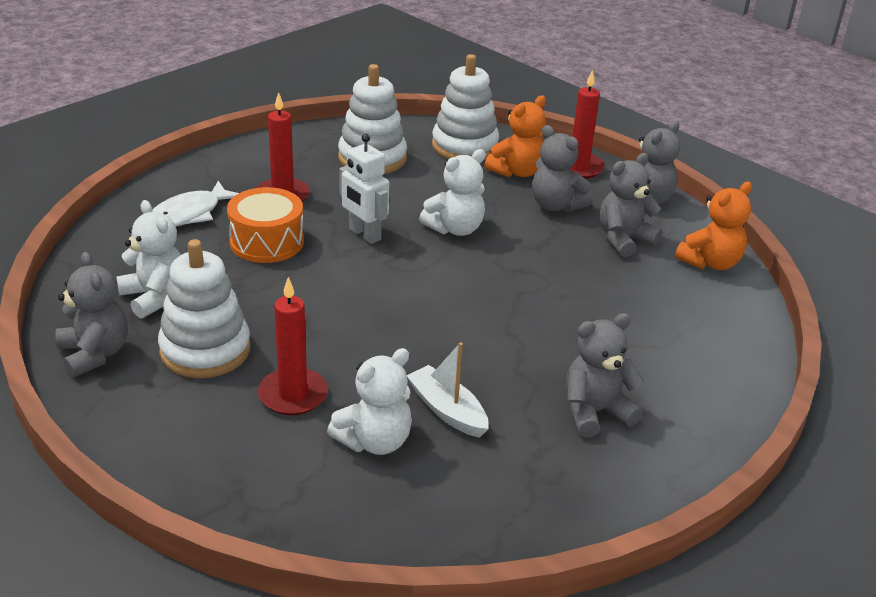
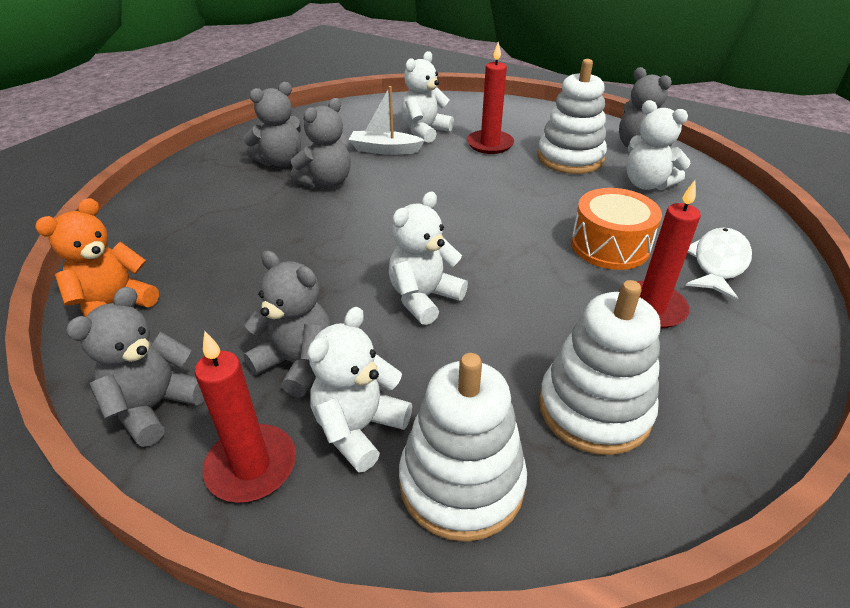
camera: 170 degrees right, 5 degrees up
(364, 234) = (520, 272): white robot -> none
(447, 410) = (384, 150): white boat -> white boat turned 150 degrees clockwise
(517, 172) = (359, 428): orange teddy bear -> white teddy bear
(624, 240) = (213, 320): grey teddy bear -> grey teddy bear (326, 182)

